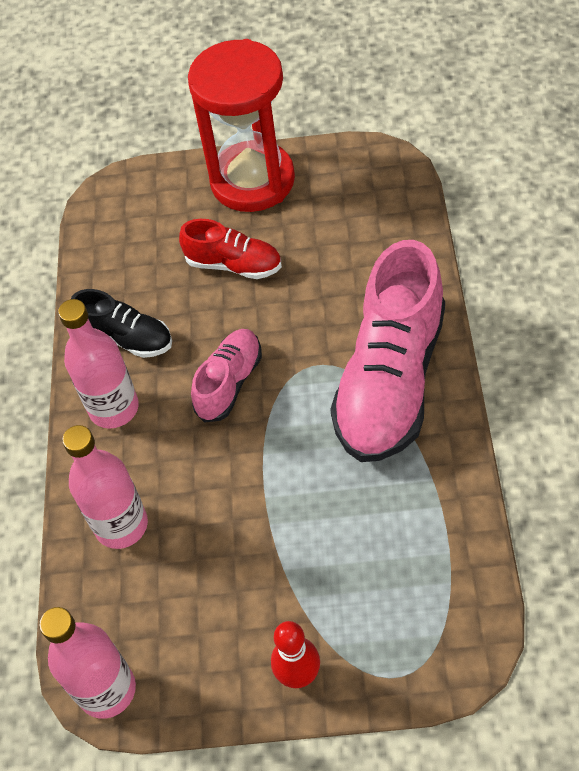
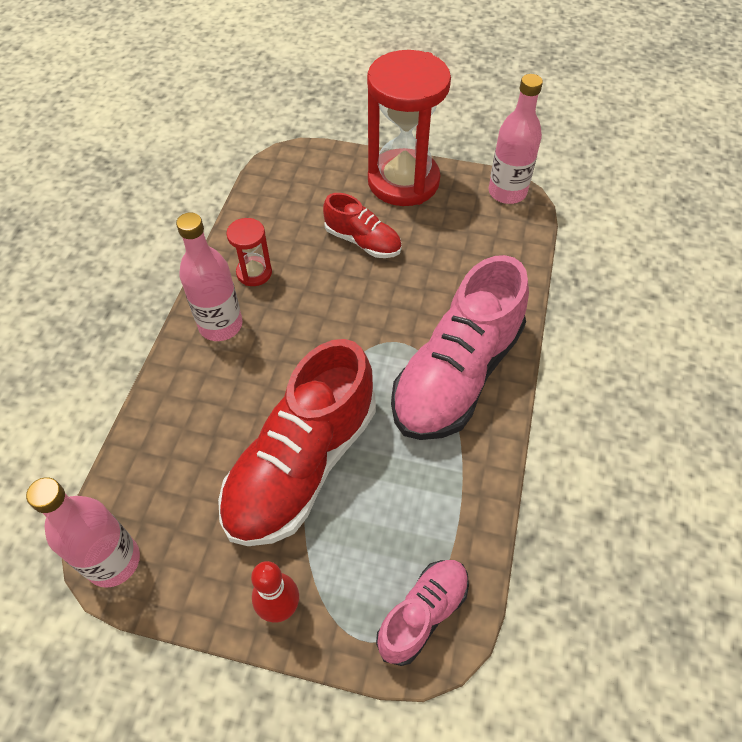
camera: 10 degrees right, 0 degrees up
(121, 525) = (185, 423): pink bottle -> pink bottle (507, 192)
(126, 338) = (254, 273): black shoe -> red hourglass
(229, 383) = (321, 334): pink shoe -> pink shoe (423, 614)
(264, 527) = (302, 464): none -> red shoe

